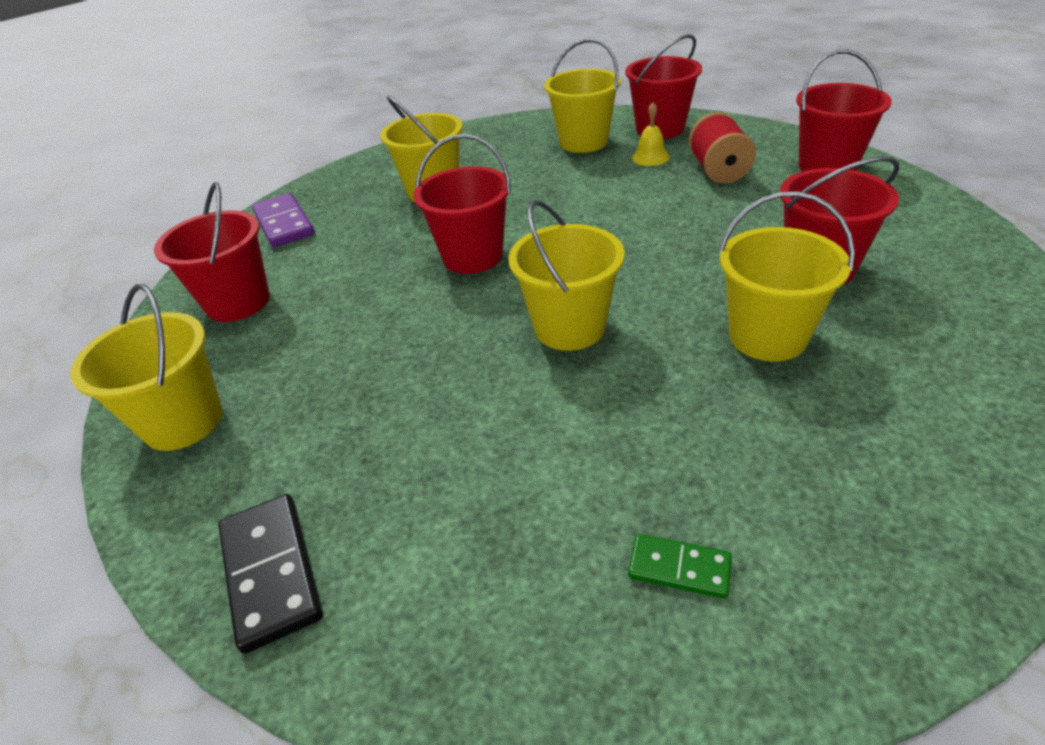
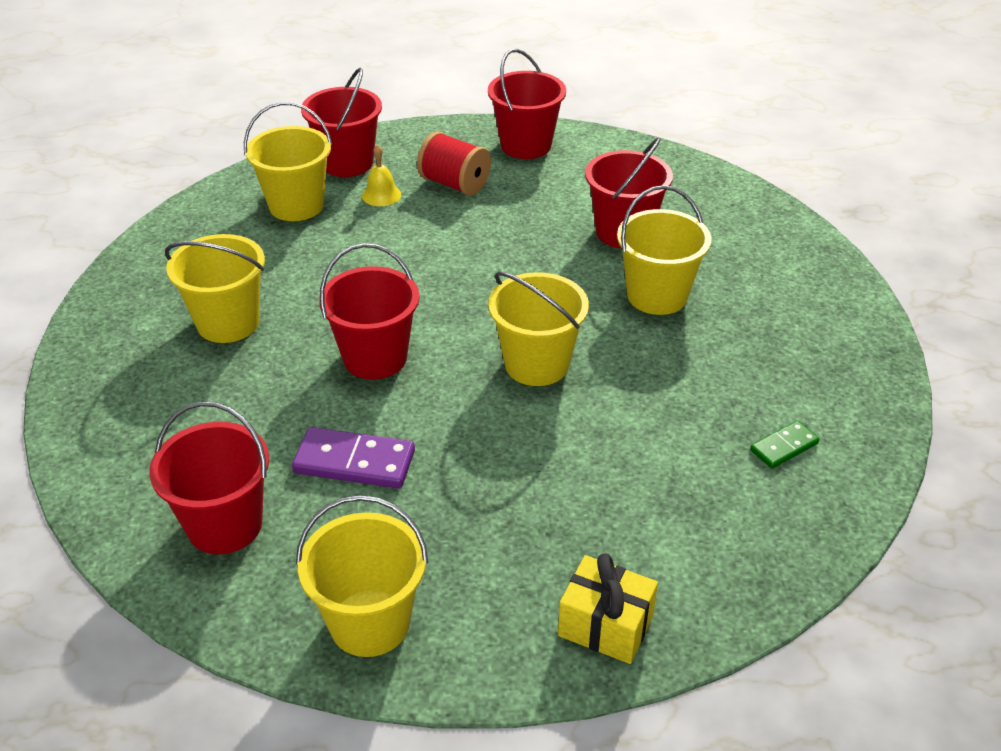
camera: 55 degrees left, 0 degrees up
(271, 572) = (605, 625): black domino -> yellow gift
(284, 223) = (119, 438): purple domino -> purple domino (354, 462)

